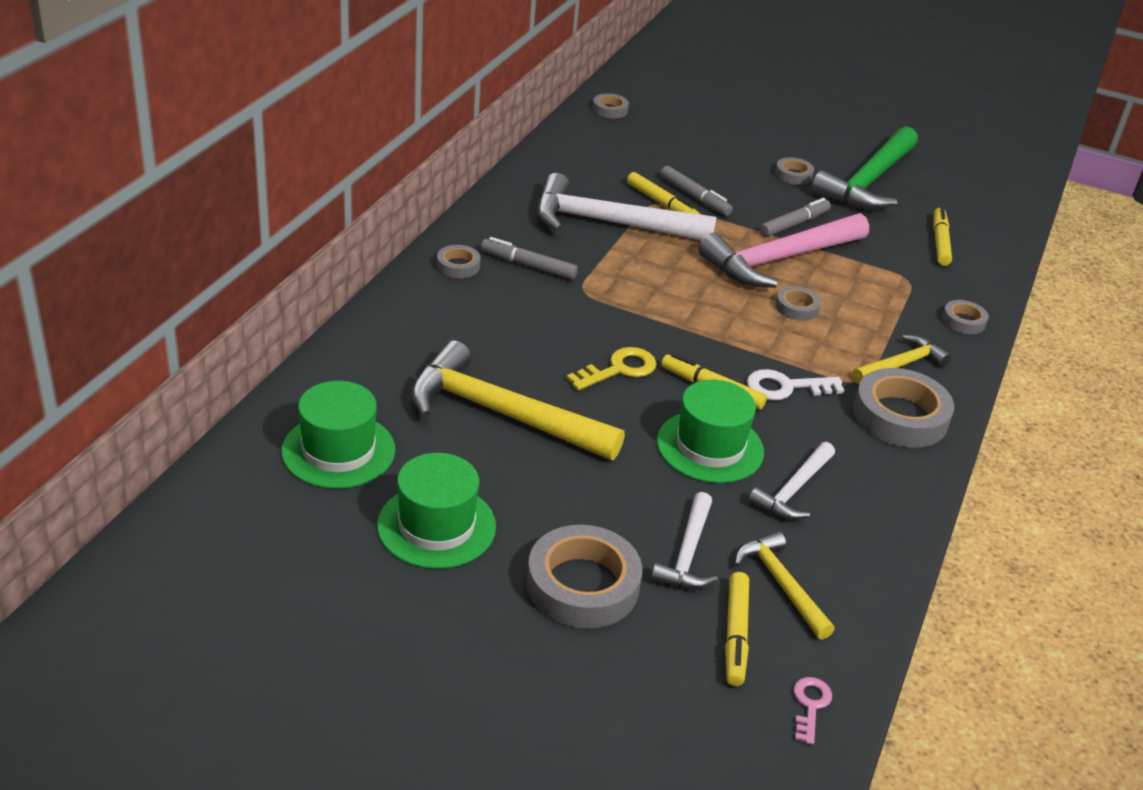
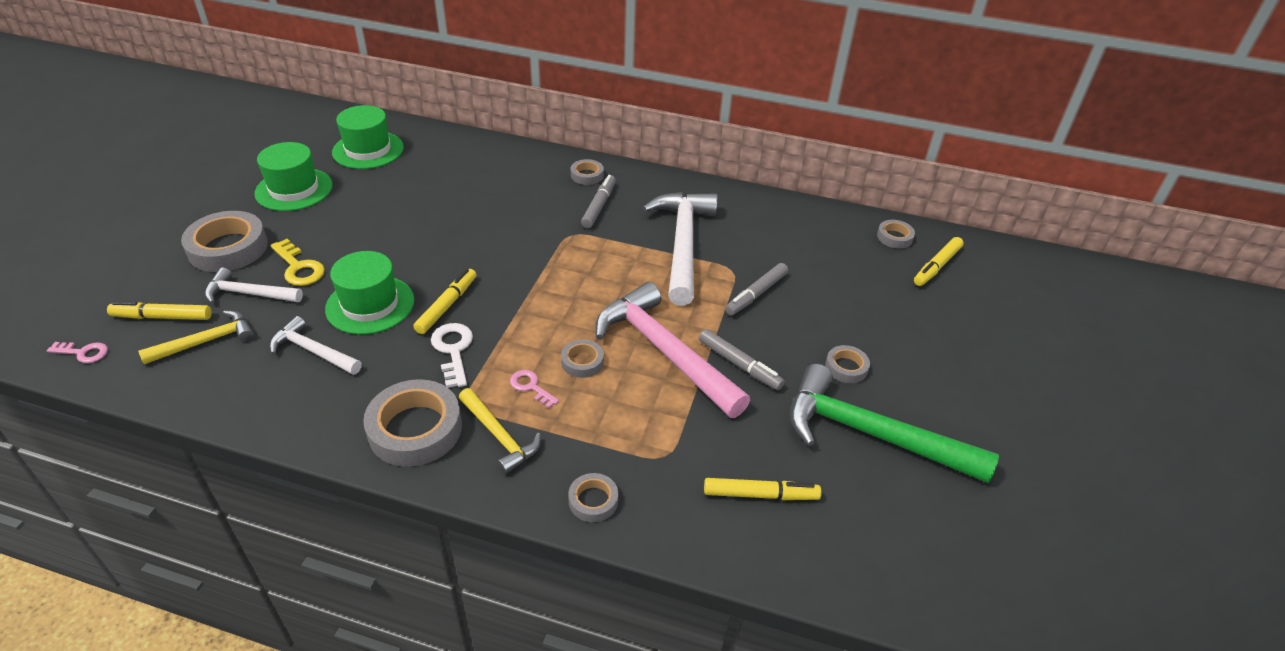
camera: 85 degrees right, 5 degrees up
(502, 414) = (407, 206): yellow hammer -> none
(619, 369) = (466, 256): yellow key -> yellow key (299, 268)
(662, 204) = (732, 273): yellow marker -> yellow marker (936, 266)
(834, 341) = (531, 387): none -> pink key

